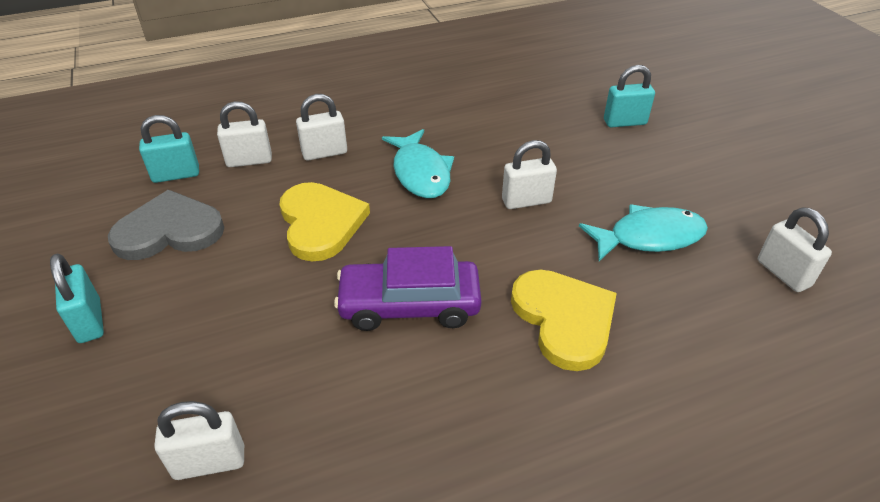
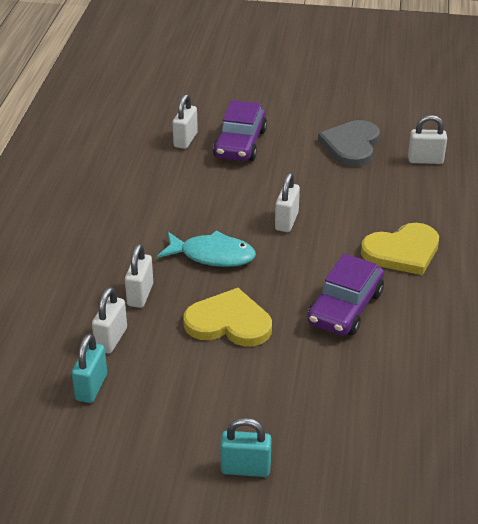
camera: 60 degrees left, 5 degrees down
(169, 230) = (169, 406): grey heart -> grey heart (351, 146)
(209, 462) = (416, 430): white padlock -> white padlock (185, 140)
(564, 319) = (402, 251): yellow heart -> yellow heart turned 150 degrees clockwise
(624, 122) = (240, 144): turquoise padlock -> purple car
(649, 237) = (361, 190): turquoise fish -> none

